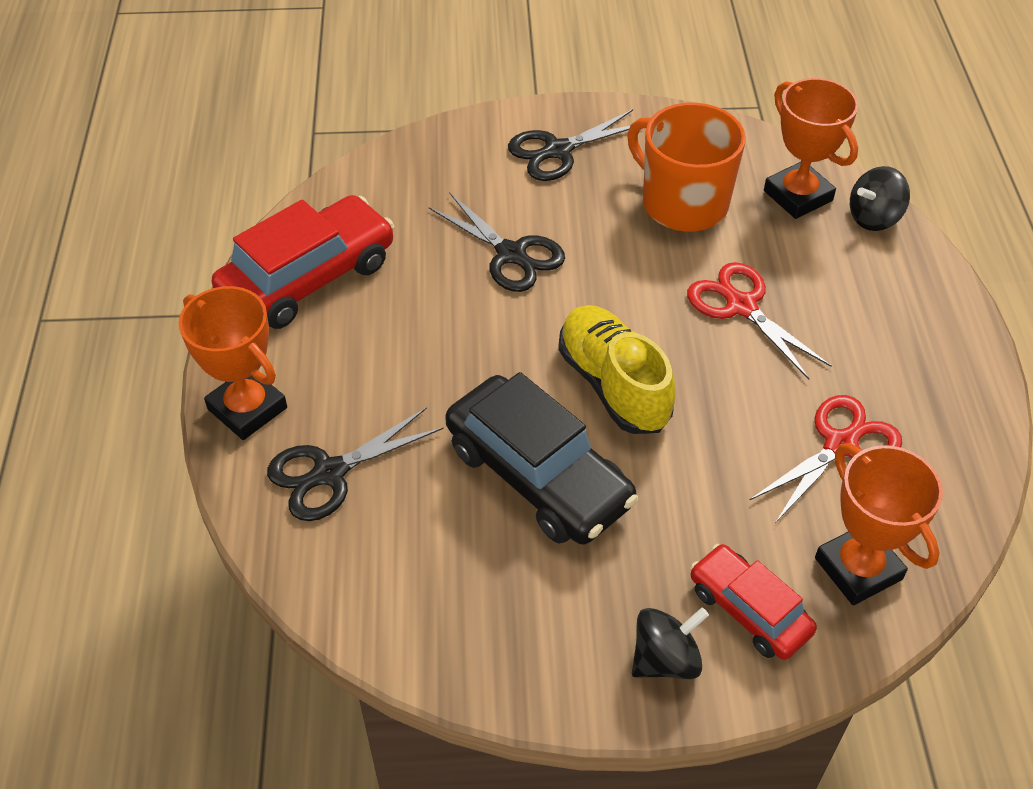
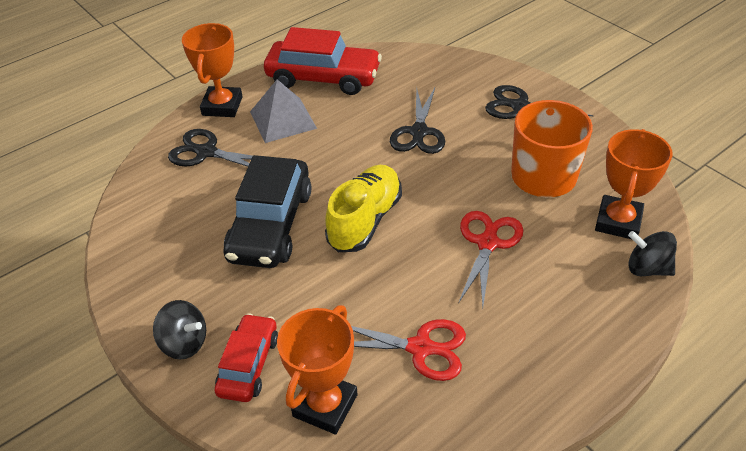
camera: 55 degrees right, 5 degrees down
(349, 362) = (283, 120): none -> grey pyramid

